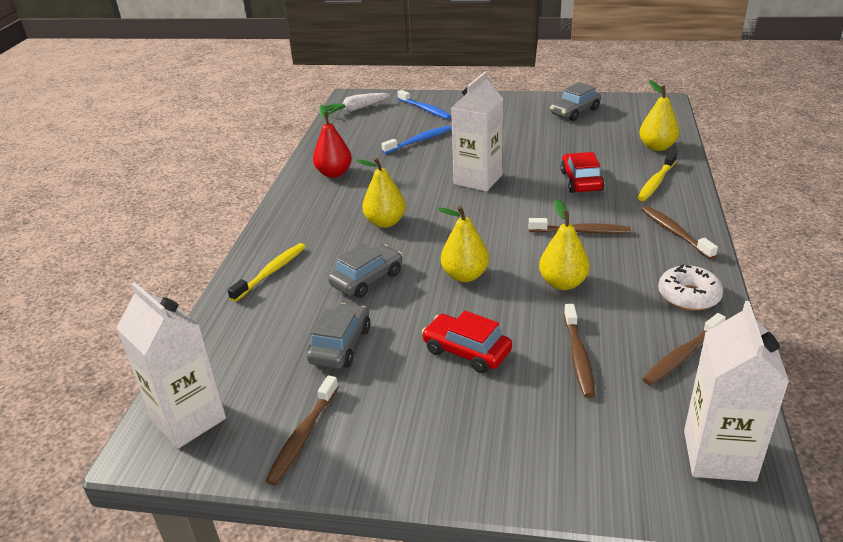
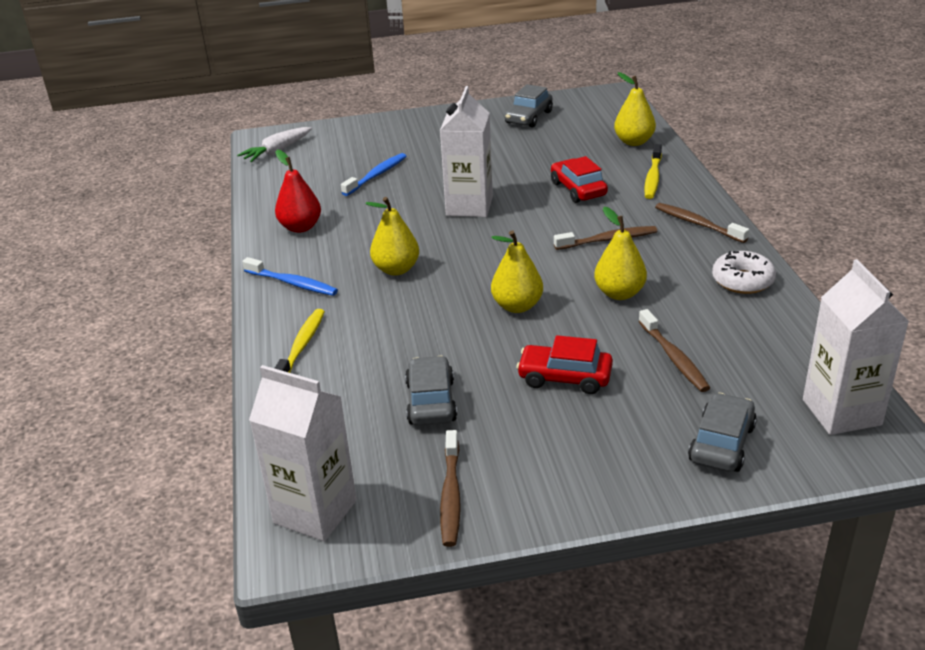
camera: 20 degrees left, 0 degrees up
(367, 279) = (415, 331): grey car -> grey car (721, 443)
(424, 109) = (360, 139): blue toothbrush -> blue toothbrush (292, 283)
(682, 356) = (766, 335): brown toothbrush -> none

